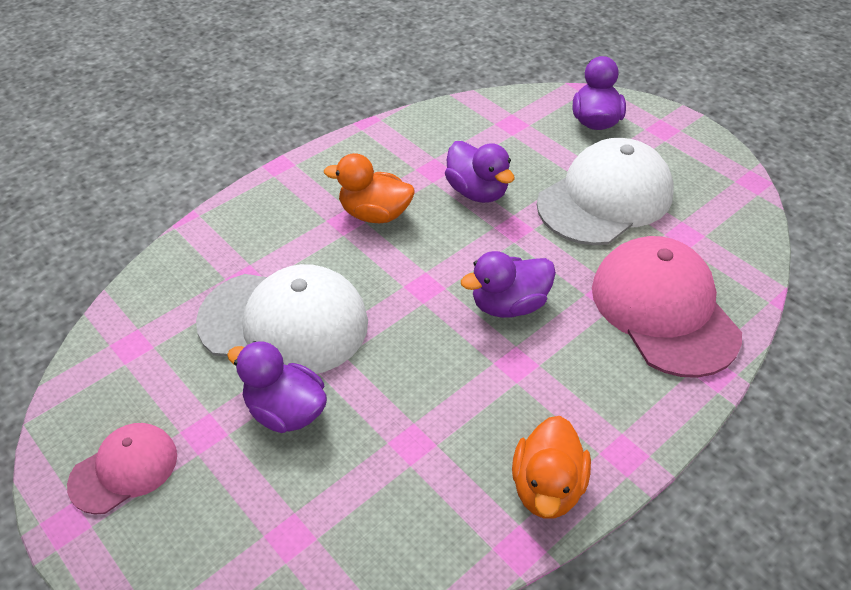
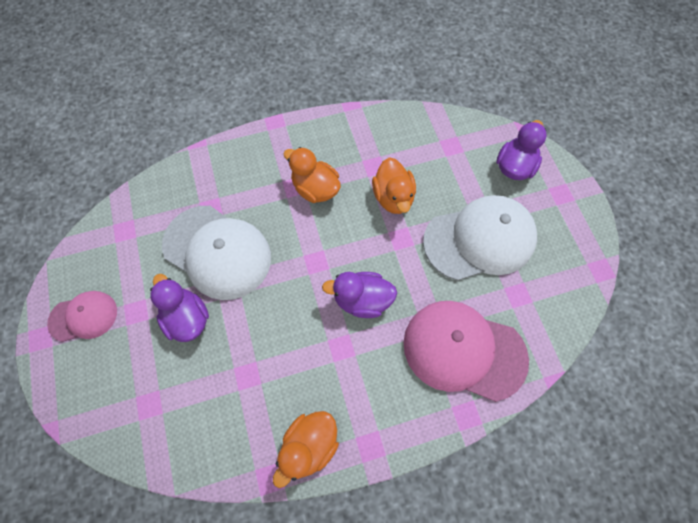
camera: 25 degrees right, 20 degrees up
(477, 192) = (393, 197): purple duck -> orange duck
(663, 310) = (463, 350): pink cap -> pink cap turned 75 degrees counterclockwise

